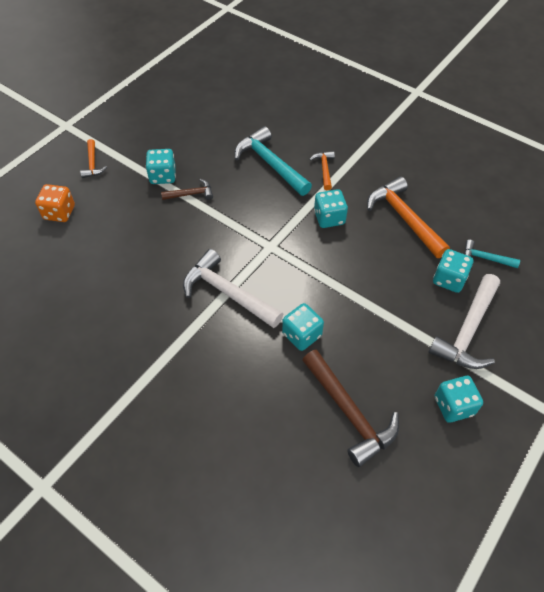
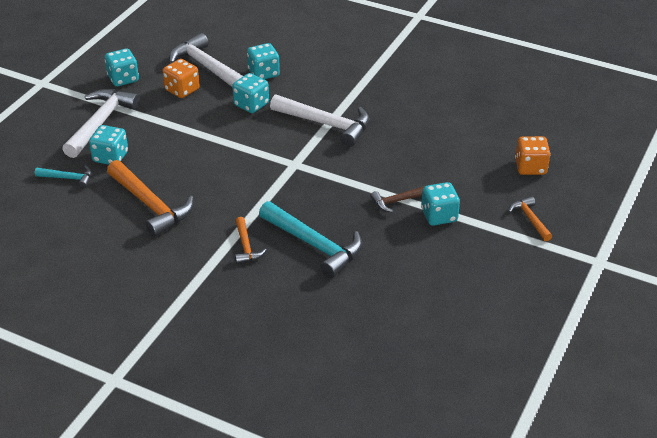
camera: 170 degrees right, 15 degrees down
(329, 218) = (235, 196): turquoise dice -> turquoise dice (263, 73)
(349, 412) = (207, 67): brown hammer -> white hammer
(380, 373) = (182, 90): none -> orange dice

